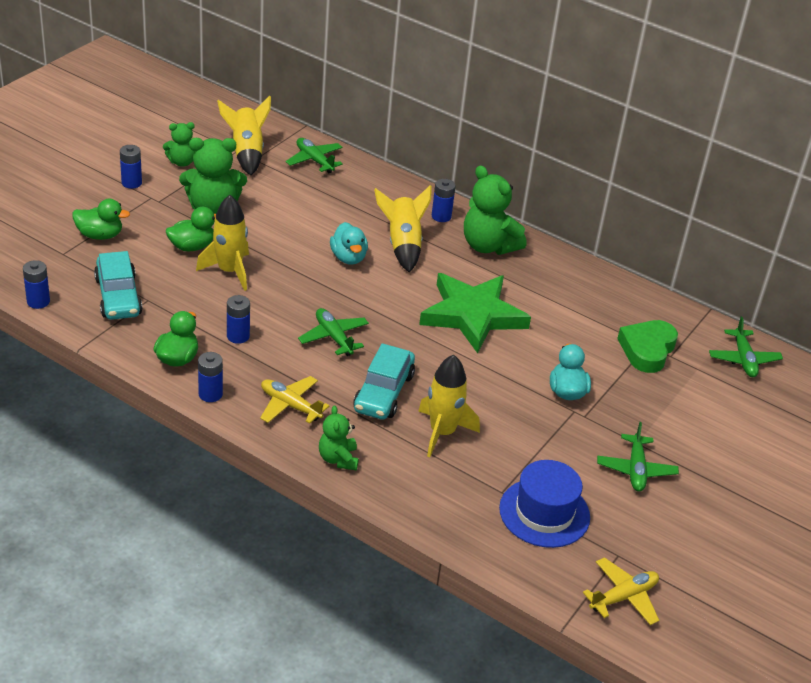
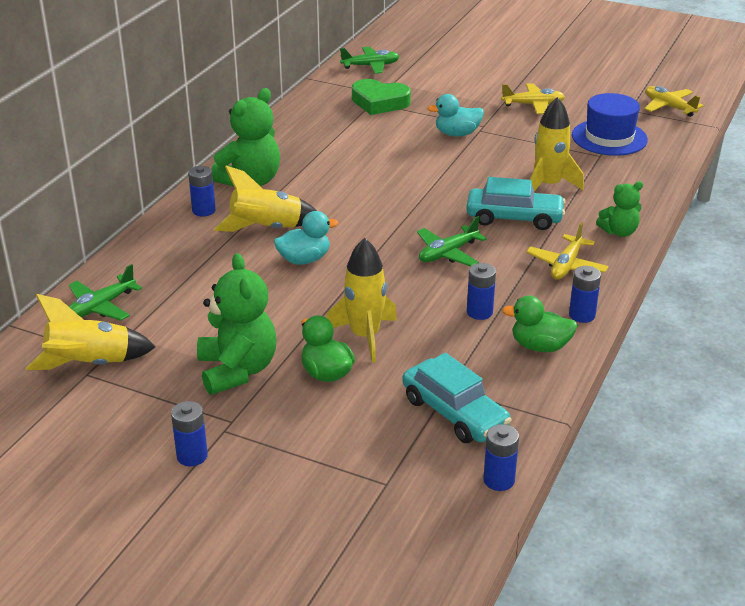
camera: 95 degrees left, 5 degrees down
(100, 235) = (331, 458): green duck -> none
(118, 296) = (454, 413): turquoise car -> turquoise car turned 75 degrees clockwise
(182, 162) = (126, 418): green teddy bear -> none
(473, 315) = (371, 182): green star -> none
(636, 469) = (533, 105): green plane -> yellow plane

